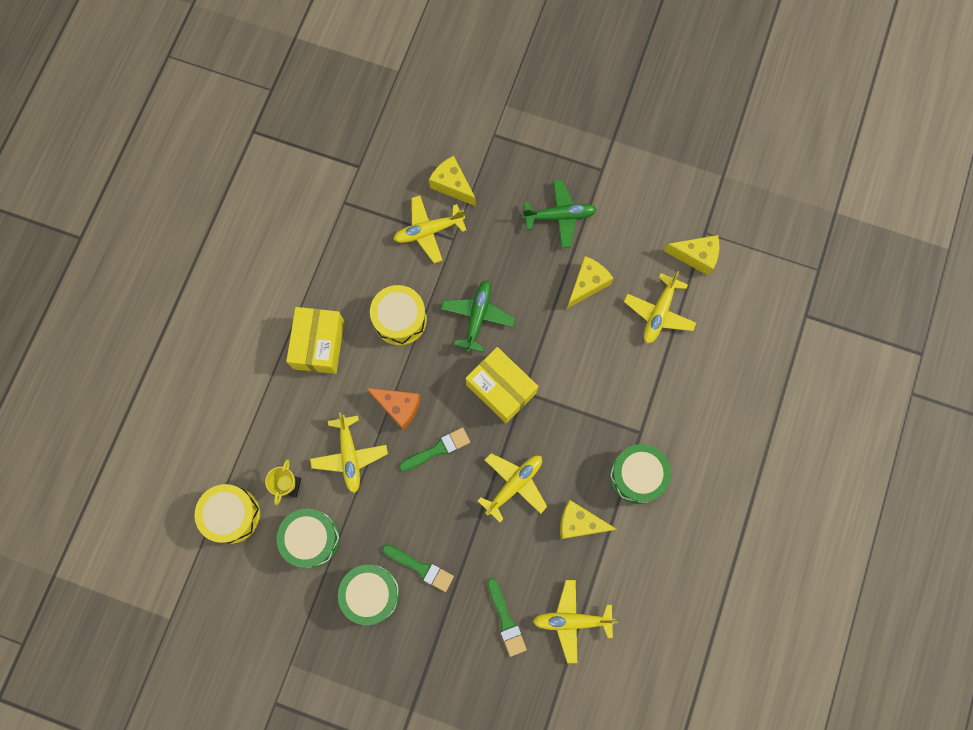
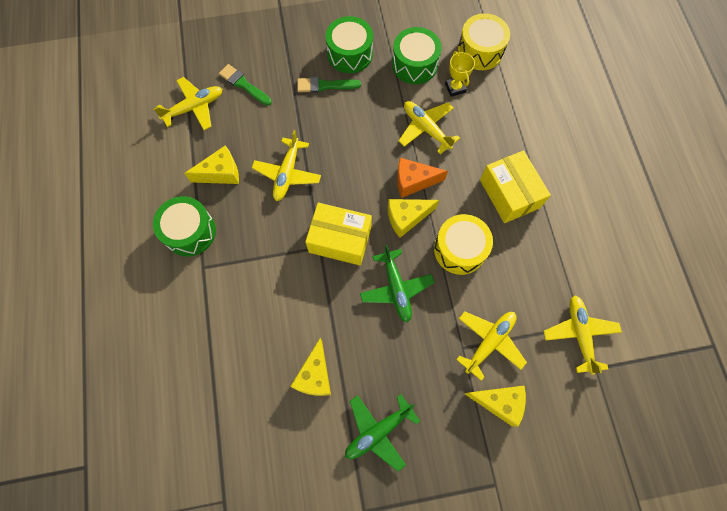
camera: 150 degrees right, 5 degrees down
(437, 449) = (363, 167): green brush -> none
(659, 313) = (233, 385): yellow plane -> yellow plane (579, 334)
(696, 256) = (221, 468): yellow cheese -> yellow cheese (406, 218)

